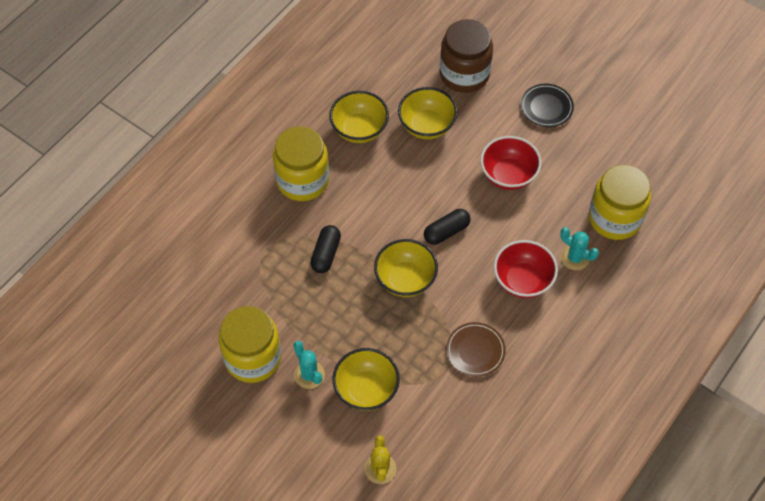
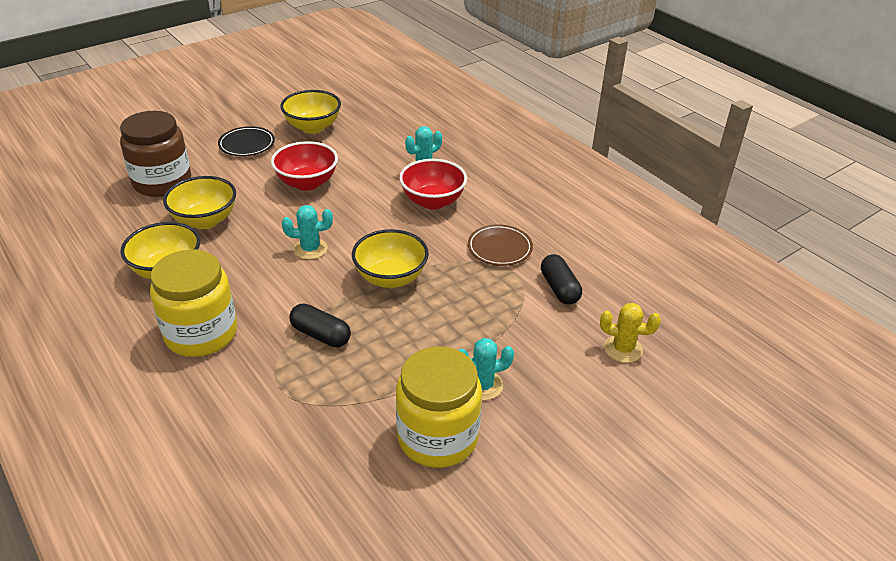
camera: 75 degrees left, 20 degrees down
(366, 390) = (519, 339): yellow bowl -> yellow bowl (313, 127)
(420, 211) = (310, 249): none -> turquoise cactus
(446, 232) = (348, 236): black capsule -> black capsule (559, 288)
(615, 218) = (394, 137): yellow jar -> none

